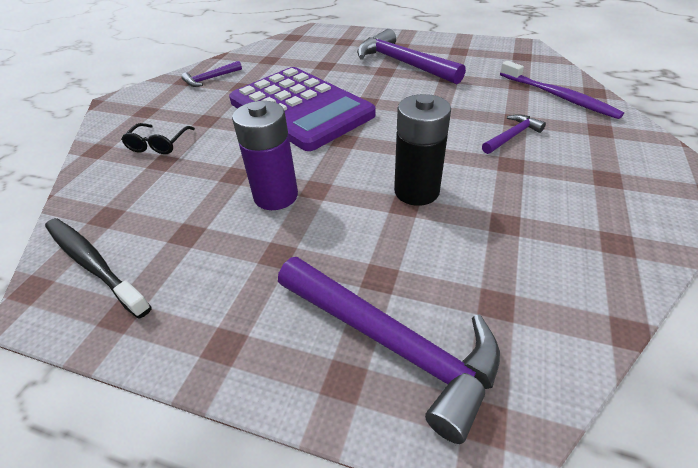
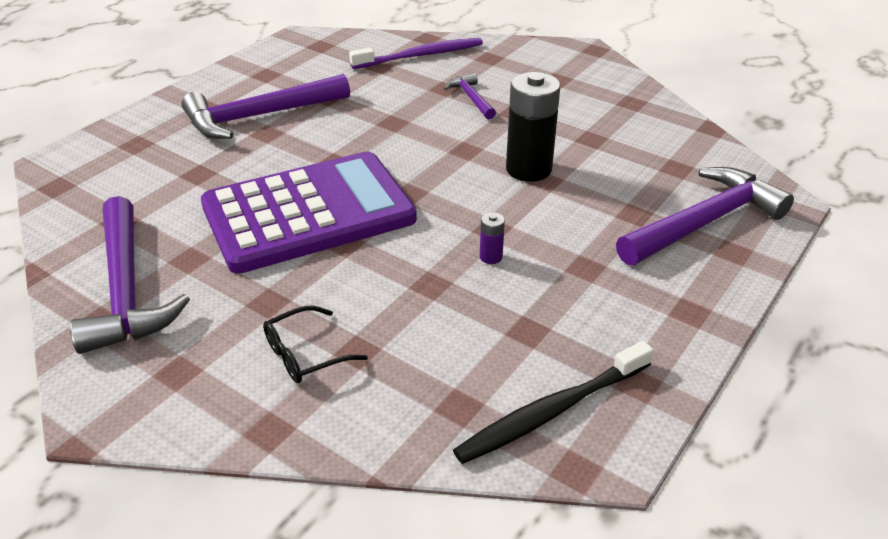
camera: 75 degrees left, 5 degrees down
(158, 144) = (305, 354): black glasses -> black glasses turned 120 degrees clockwise
(210, 79) = (126, 289): purple hammer -> purple hammer, size x2.03
(276, 196) = (491, 257): purple battery -> purple battery, size x0.44

